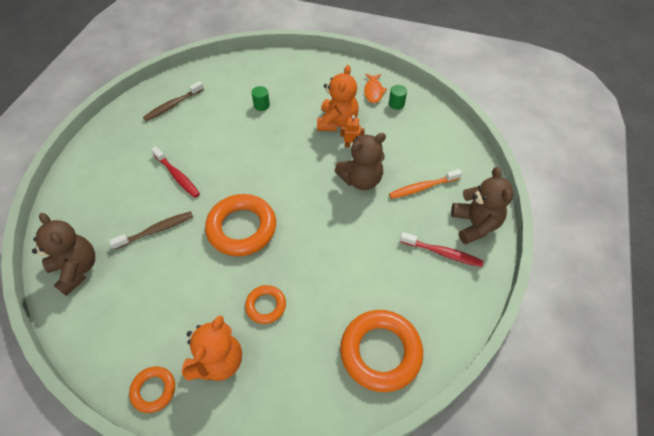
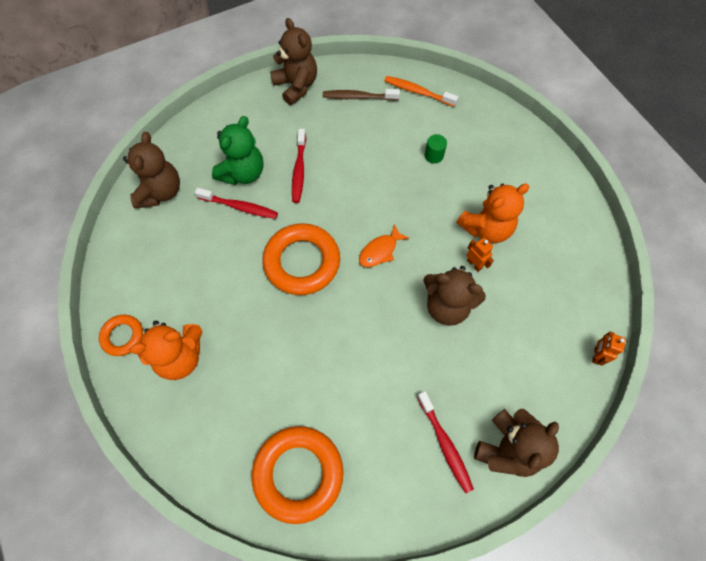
camera: 45 degrees right, 10 degrees up
(117, 127) = (296, 86): none -> brown teddy bear
(135, 208) = (243, 173): none -> green teddy bear
(156, 230) = (239, 207): brown toothbrush -> red toothbrush
(266, 306) = (254, 346): orange ring -> none
(373, 91) = (558, 224): orange fish -> orange fish (380, 251)
(396, 104) = (568, 257): green cylinder -> none
(422, 187) = (497, 365): orange toothbrush -> orange toothbrush (418, 92)
(463, 141) = (596, 355): none -> orange robot

